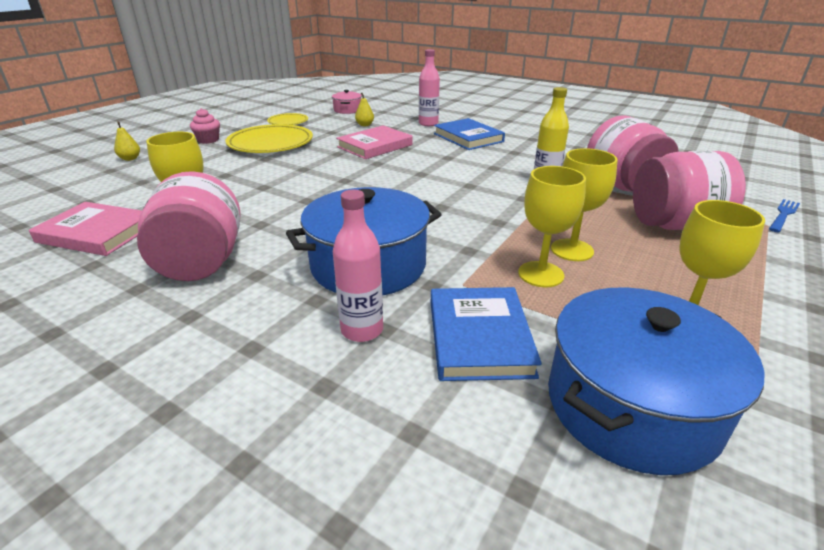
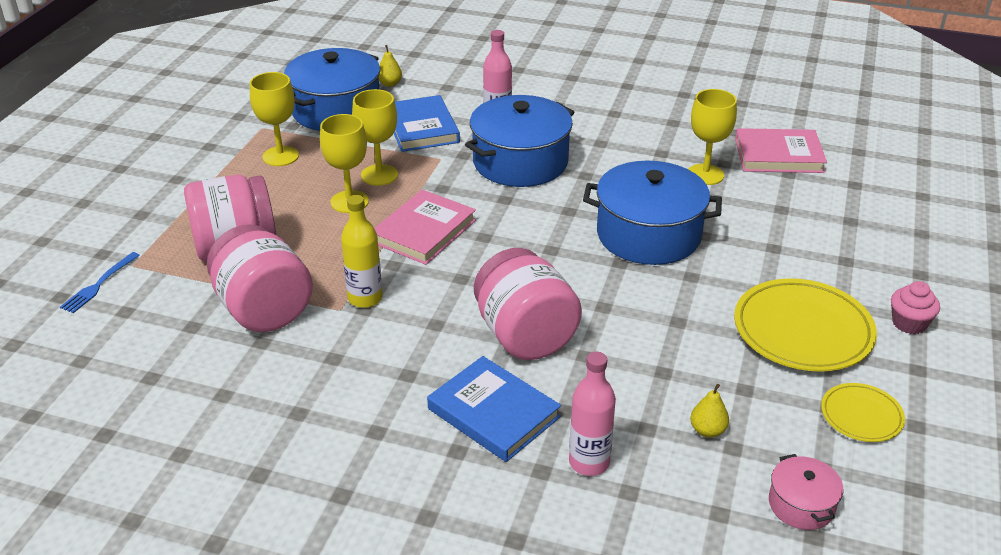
camera: 165 degrees right, 5 degrees up
(130, 159) = (939, 258): yellow pear -> yellow pear (390, 84)
(201, 263) = (653, 145): pink jar -> pink jar (525, 336)
(304, 192) = (648, 234): none -> blue pot
(375, 146) = (636, 353): pink book -> pink book (424, 231)

